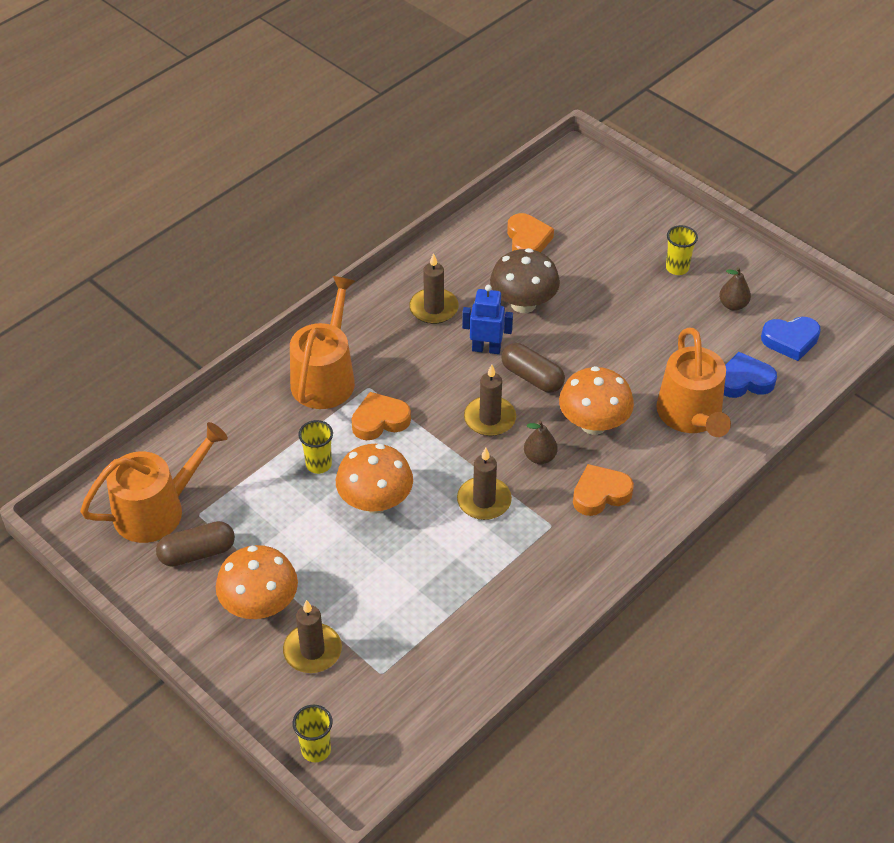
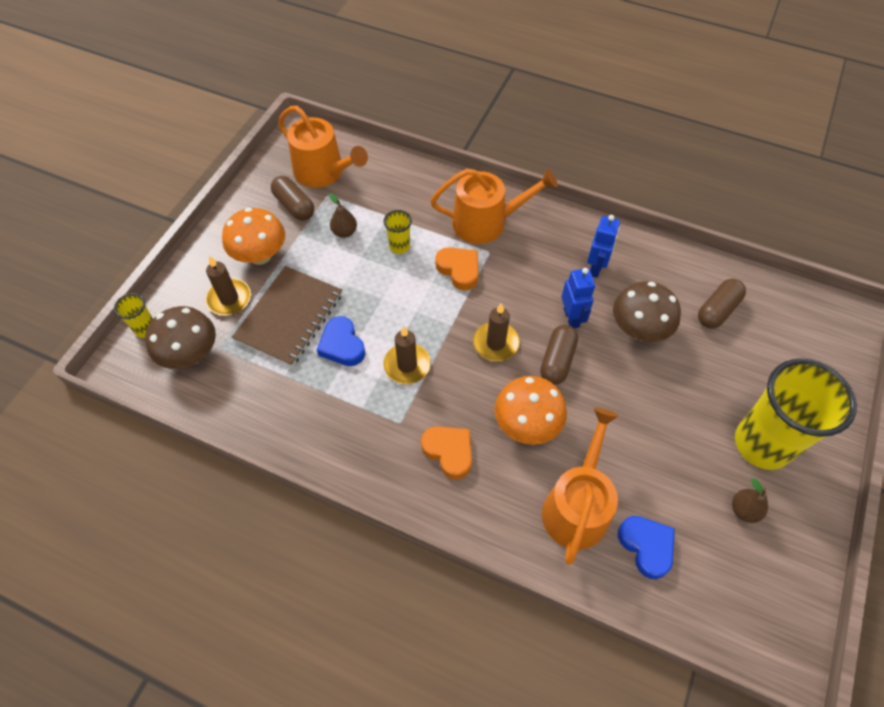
camera: 70 degrees right, 10 degrees up
(369, 594) = (289, 317): none -> brown notebook
(375, 502) = (378, 293): orange mushroom -> none
(378, 705) = (191, 354): none -> brown mushroom
(434, 308) = (596, 267): brown candle -> blue robot
(527, 240) = (717, 310): orange heart -> brown capsule
(540, 457) = (470, 392): brown pear -> brown pear (344, 232)
(677, 268) = (762, 444): yellow cup -> yellow cup, size x2.35
(691, 415) = (577, 506): orange watering can -> orange watering can turned 135 degrees clockwise
(790, 340) = (727, 581): blue heart -> blue heart (342, 345)

